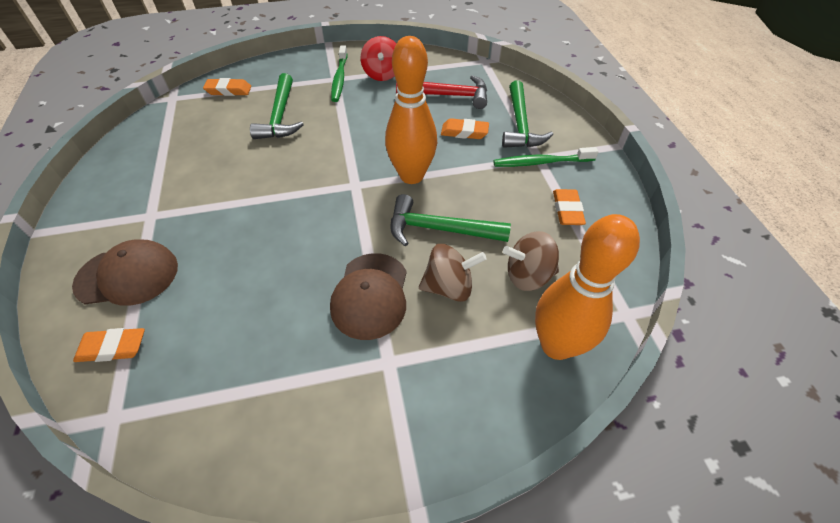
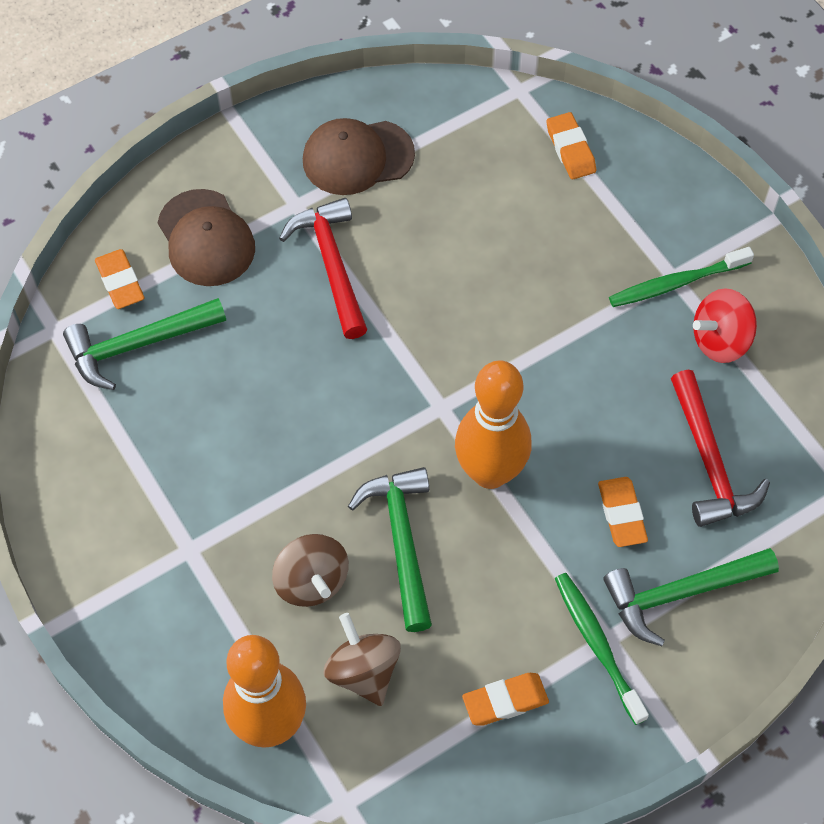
camera: 70 degrees right, 10 degrees up
(212, 209) = (331, 264): none -> red hammer
(280, 116) = (542, 247): green hammer -> green hammer (137, 345)
(370, 295) = (268, 498): brown cap -> brown cap (357, 157)

